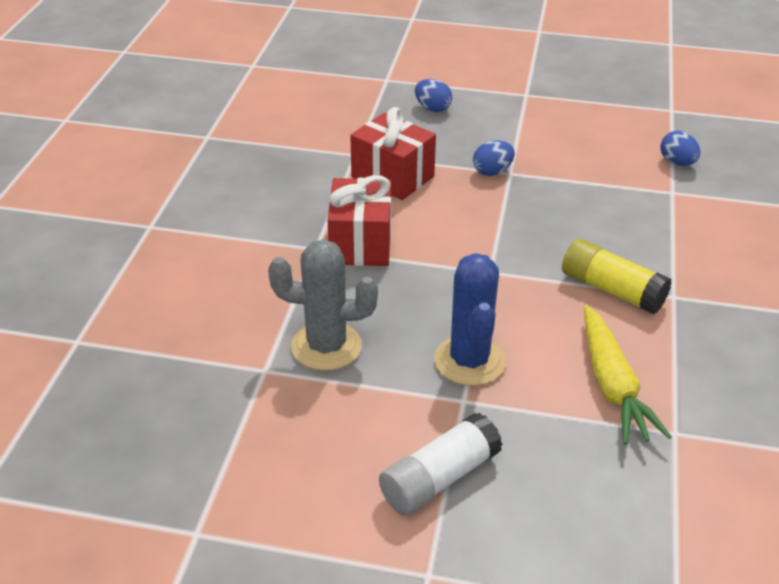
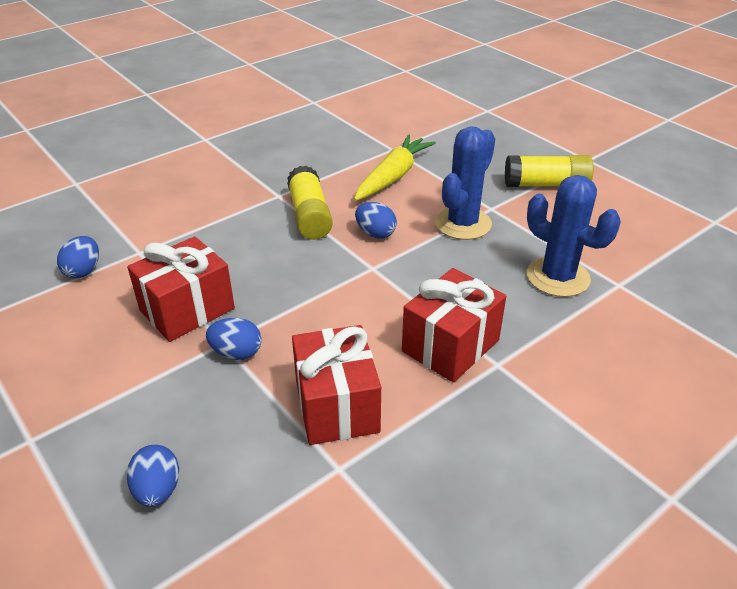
camera: 140 degrees left, 0 degrees up
(326, 347) = (558, 277): grey cactus -> blue cactus
(439, 478) = (546, 185): white glue stick -> yellow glue stick
(531, 304) = (375, 233): none -> blue egg
(566, 177) = (187, 309): none -> red gift

